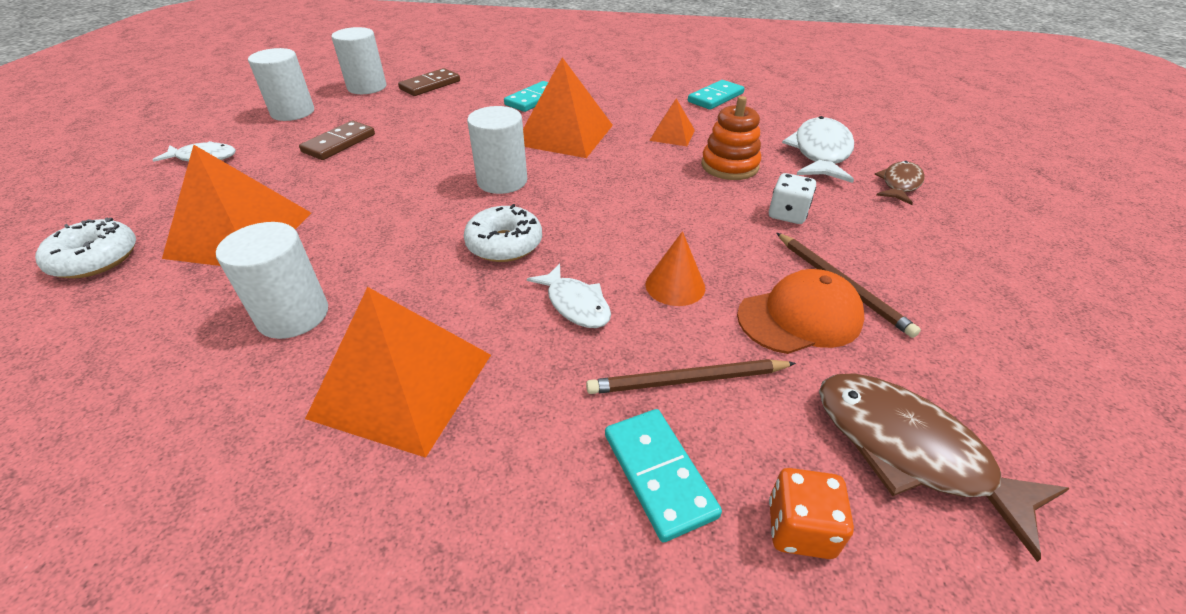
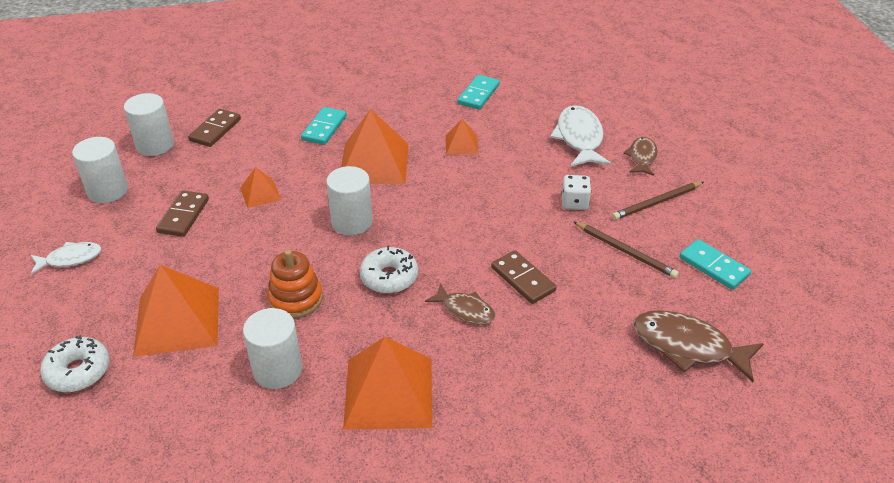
camera: 20 degrees left, 0 degrees up
(428, 139) = (260, 193): none -> orange pyramid
(575, 304) = (465, 310): white fish -> brown fish
(659, 474) = (565, 397): turquoise domino -> turquoise domino (714, 266)
(675, 285) = (523, 279): orange cone -> brown domino
(688, 380) = (558, 341): brown pencil -> brown pencil (657, 202)
(729, 166) = (518, 167): orange stacking toy -> orange stacking toy (295, 299)
(800, 317) = (607, 281): orange cap -> none
(800, 528) = (644, 401): orange dice -> none

